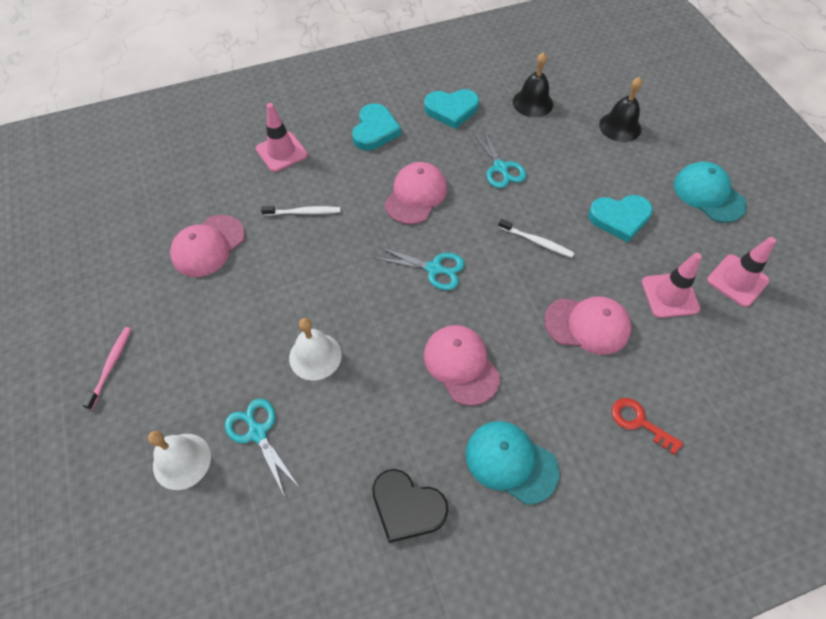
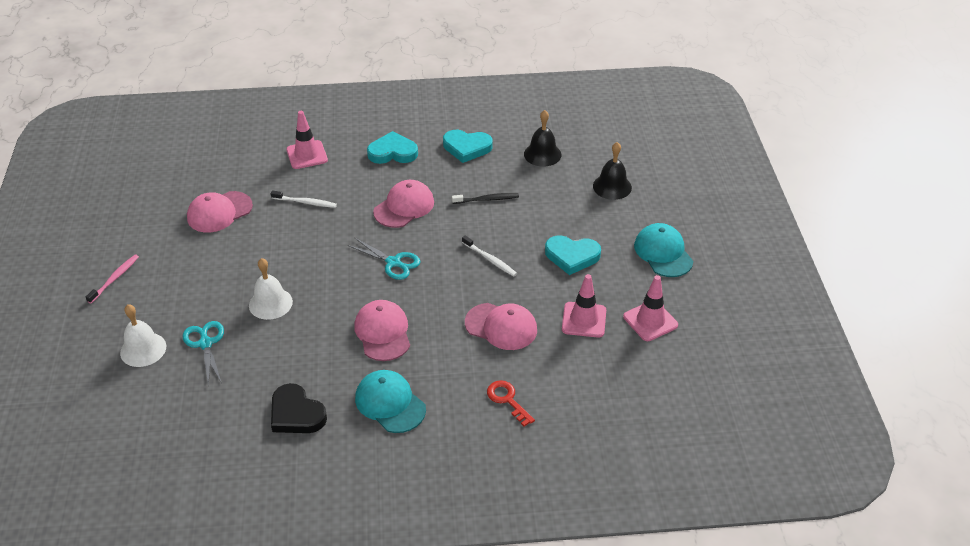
camera: 15 degrees right, 15 degrees down
(375, 130) = (392, 152): turquoise heart -> turquoise heart turned 120 degrees counterclockwise
(500, 168) = (487, 199): turquoise scissors -> black toothbrush

